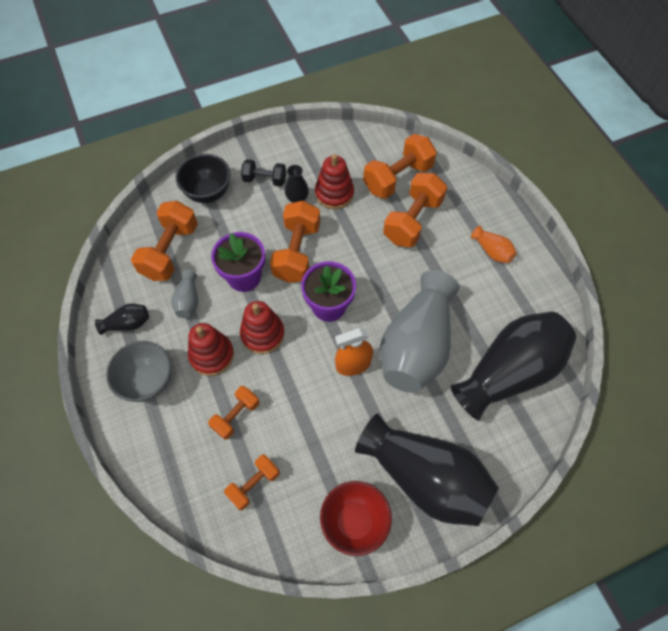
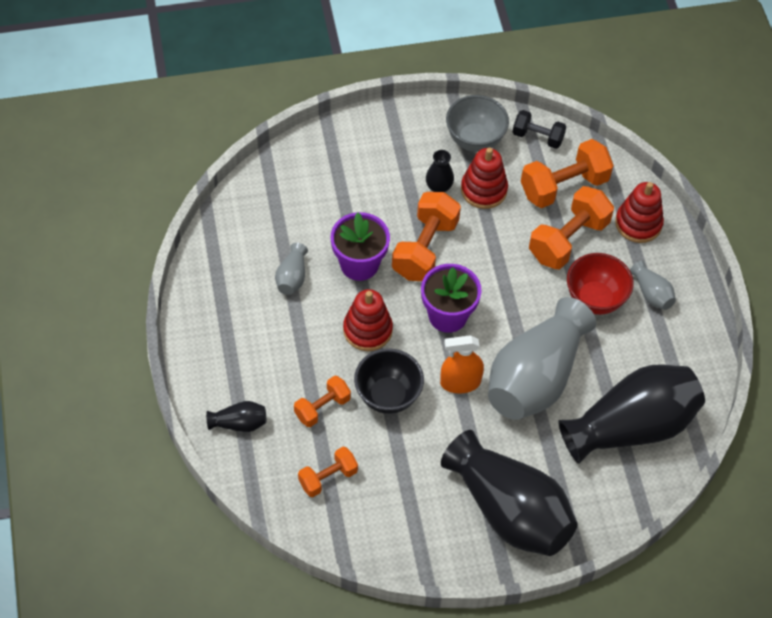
camera: 10 degrees right, 5 degrees down
(127, 324) = (222, 288): black vase -> black vase (239, 423)
(148, 381) = (235, 353): grey bowl -> grey bowl (474, 140)
(170, 251) = (281, 218): orange dumbbell -> none
(208, 193) = (336, 160): black bowl -> black bowl (388, 396)
(212, 355) = (308, 340): red stacking toy -> red stacking toy (638, 223)
(265, 179) = (405, 157): black dumbbell -> black dumbbell (537, 137)
(354, 522) = (424, 535): red bowl -> red bowl (595, 299)
(492, 251) = (651, 293): orange vase -> grey vase

